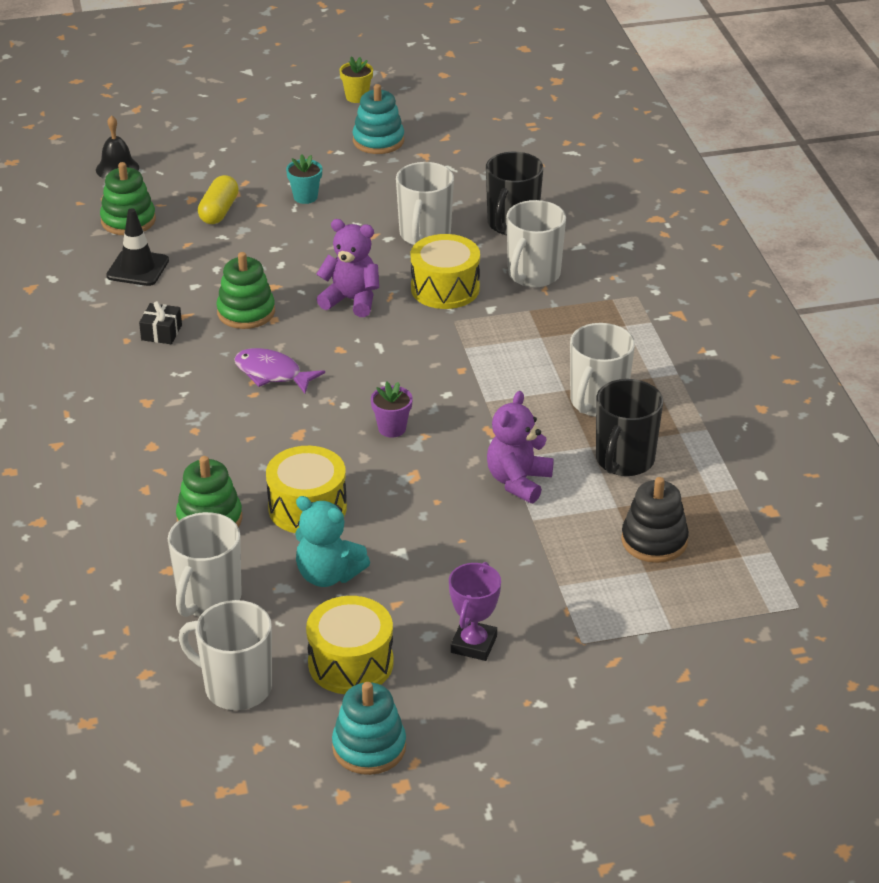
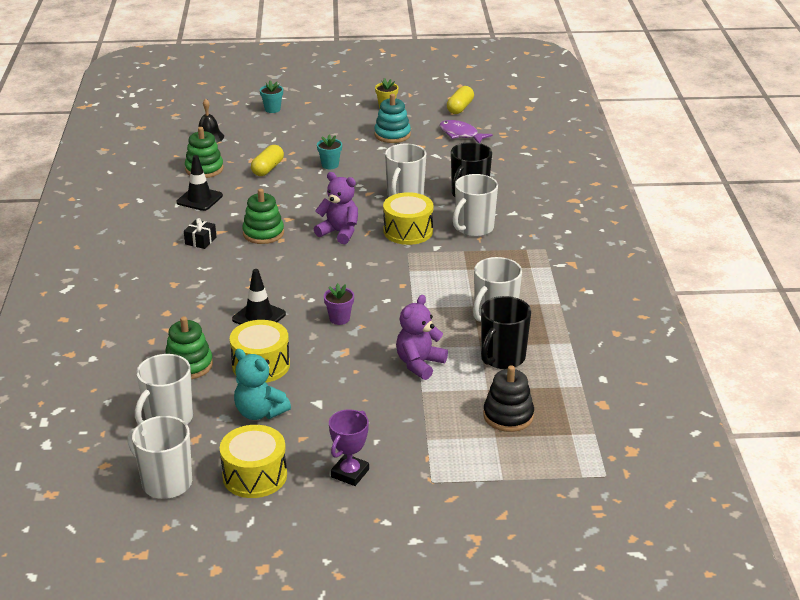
camera: 10 degrees right, 5 degrees down
(194, 115) = (272, 109): none -> turquoise flower pot
(272, 374) = (267, 274): purple fish -> purple fish (461, 134)
(281, 438) = (259, 317): none -> black traffic cone
(369, 747) = (247, 537): turquoise stacking toy -> none
(460, 89) = (460, 108): none -> yellow capsule

